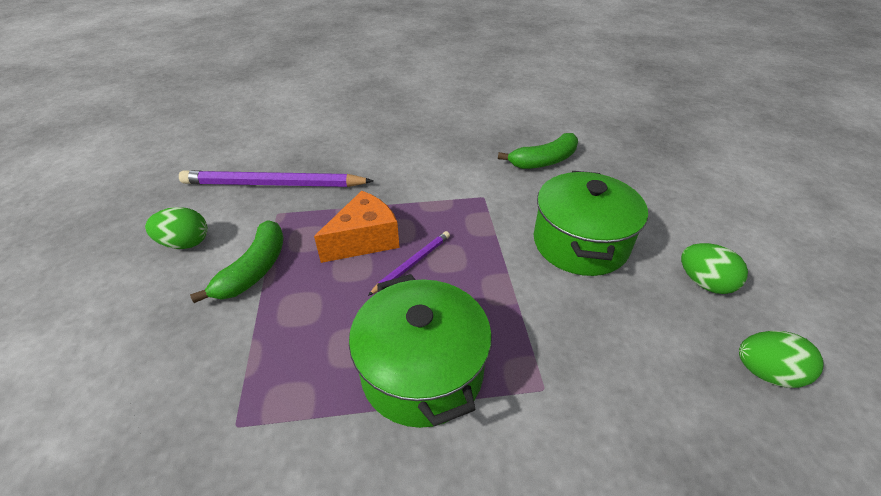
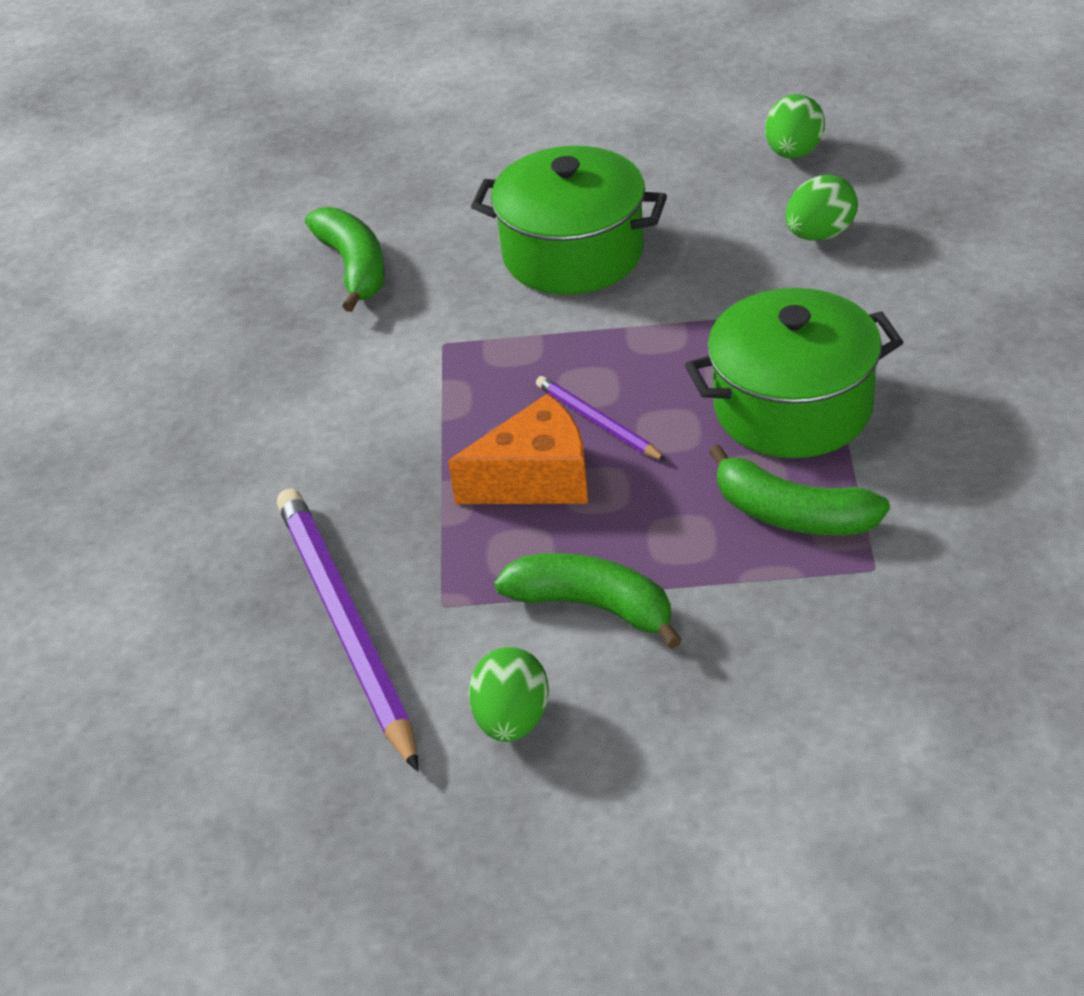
camera: 80 degrees left, 0 degrees up
(273, 184) = (345, 626): purple pencil -> purple pencil turned 150 degrees clockwise
(306, 370) = (792, 514): none -> green banana
(364, 240) = (536, 479): orange cheese -> orange cheese turned 105 degrees clockwise
(704, 283) = (660, 163): green egg -> green egg (820, 234)

